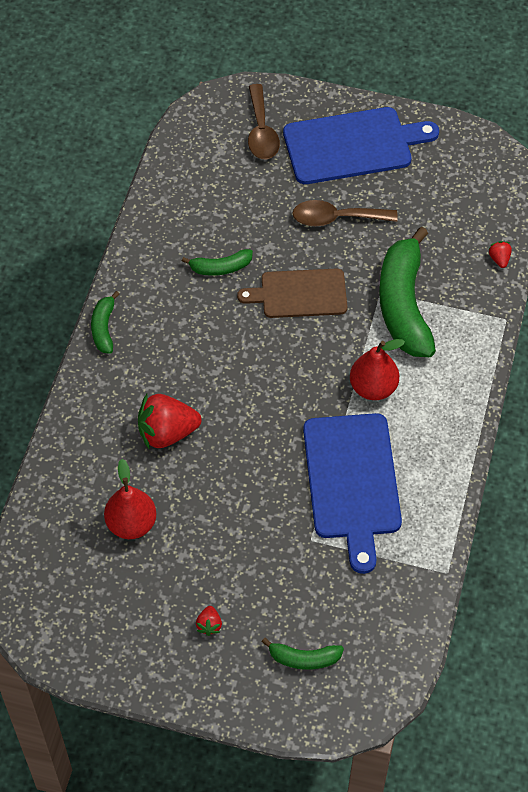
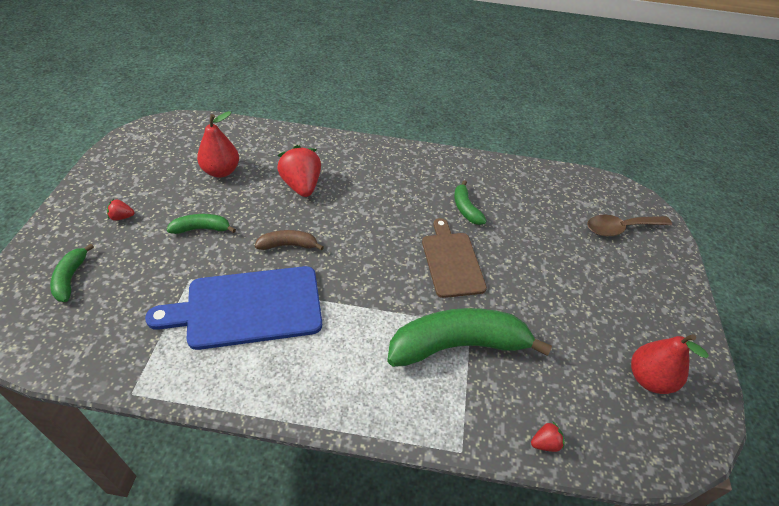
camera: 80 degrees right, 10 degrees down
(104, 328) = (394, 149): green banana -> green banana (202, 229)
(267, 446) = (288, 245): none -> brown banana
(336, 218) = (546, 286): brown spoon -> none
(353, 145) = (639, 296): blue cutting board -> none
(373, 388) = (354, 321): red pear -> red pear (649, 378)

